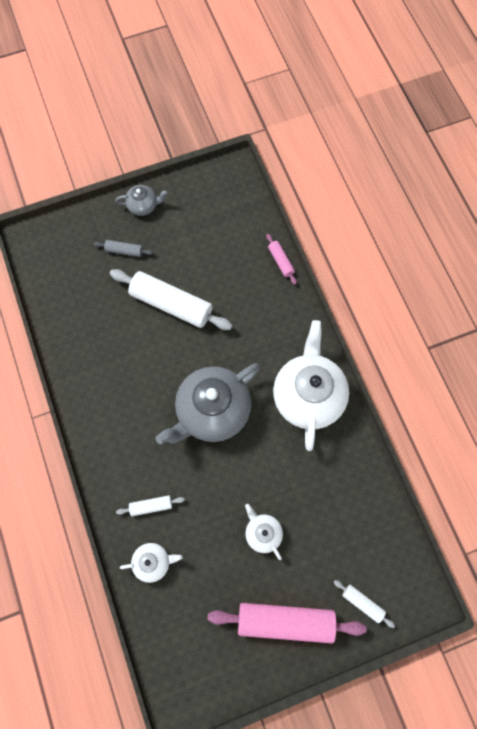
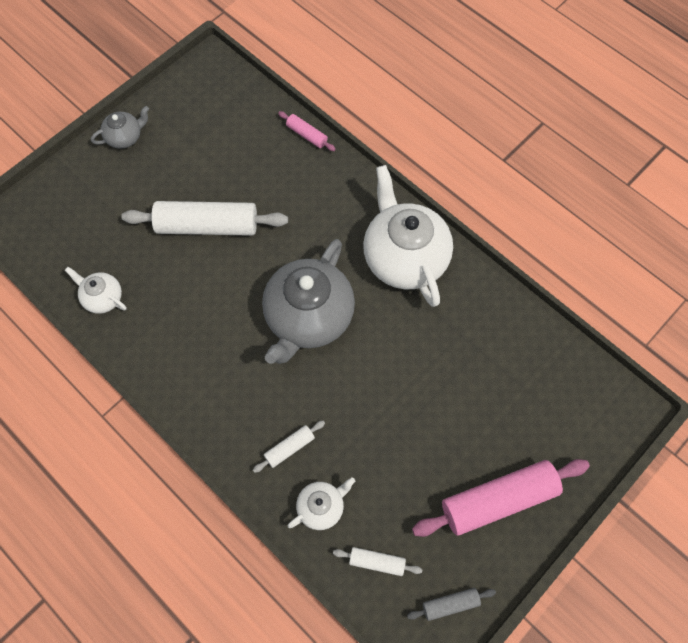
camera: 25 degrees left, 5 degrees down
(124, 251) = (126, 192): grey rolling pin -> grey rolling pin (450, 604)
(262, 533) = (427, 419): white teapot -> white teapot (102, 298)
(362, 603) = (569, 442): white rolling pin -> white rolling pin (377, 562)

